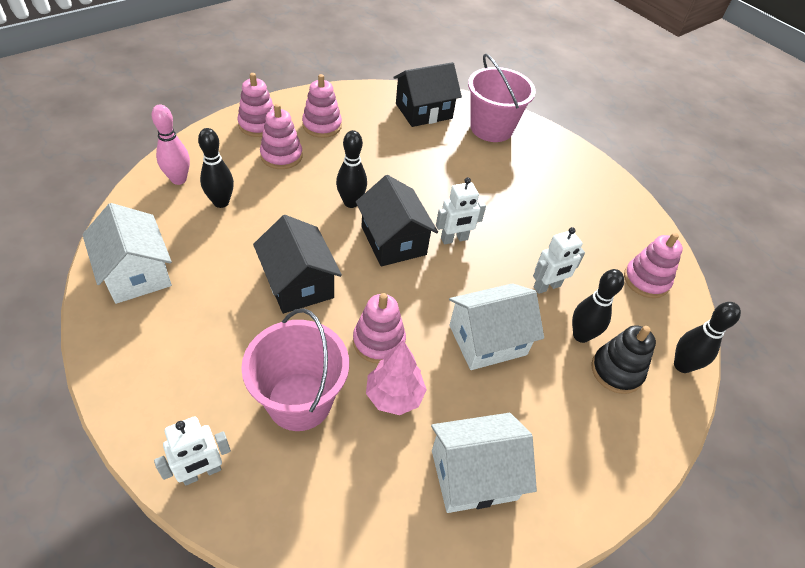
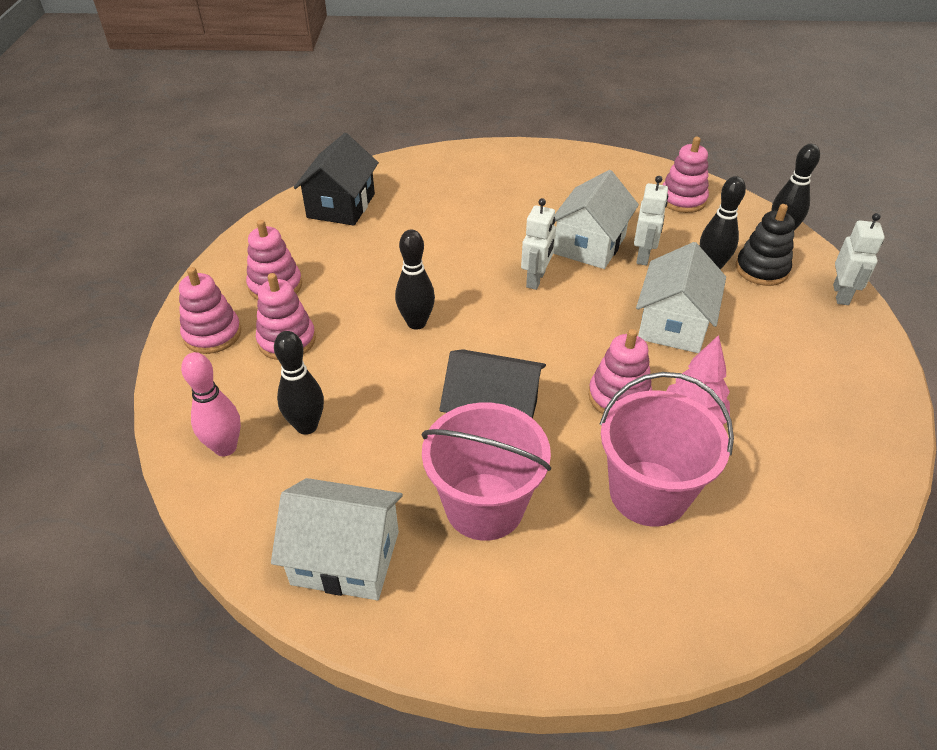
camera: 45 degrees left, 5 degrees down
(202, 473) = (685, 619): white robot -> white robot (841, 295)
(393, 241) = (499, 320): black house -> none
(473, 475) = (810, 411): white house -> white house (590, 245)
(491, 128) = (416, 178): pink bucket -> pink bucket (484, 506)

